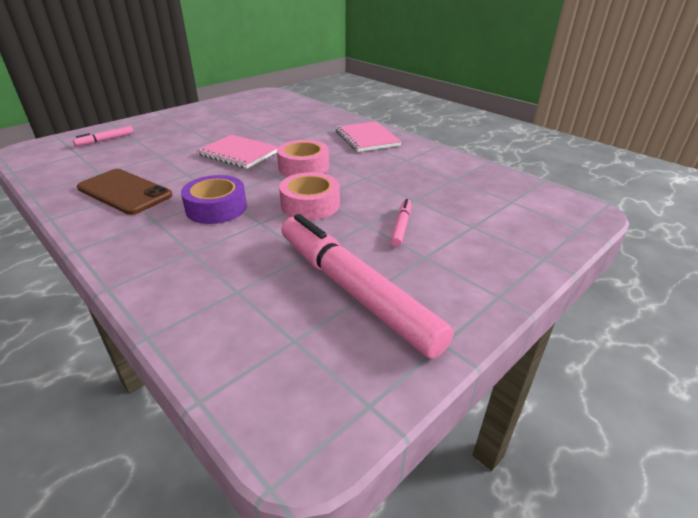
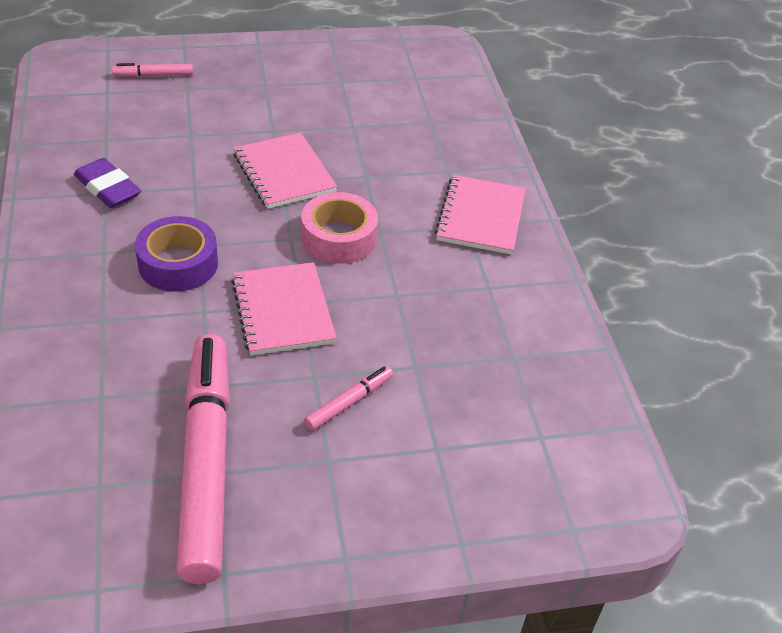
camera: 30 degrees right, 10 degrees up
(124, 192) = (108, 188): brown phone -> purple eraser
(310, 205) = (282, 311): pink tape -> pink notebook

